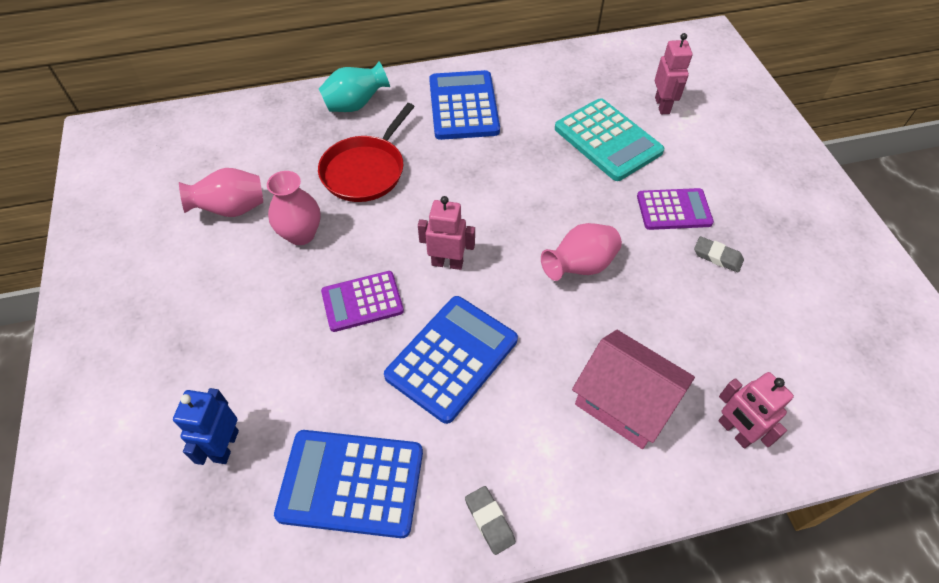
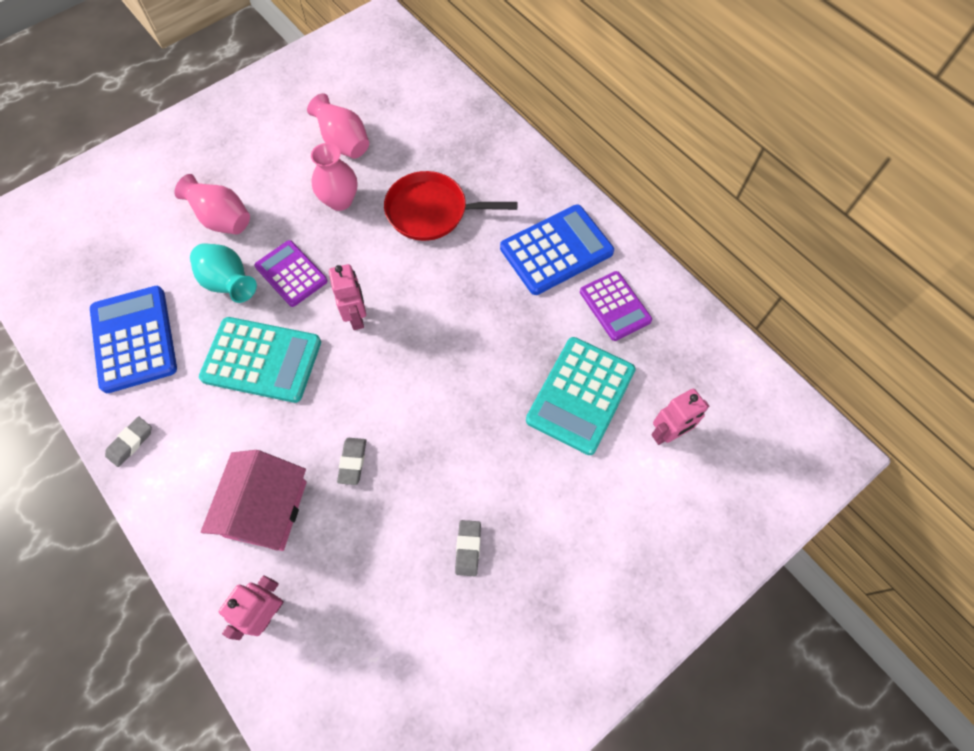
camera: 65 degrees right, 10 degrees up
(225, 446) = (139, 249): blue robot -> none
(355, 105) = (507, 166): turquoise vase -> turquoise vase (229, 283)
(452, 358) = (262, 360): blue calculator -> turquoise calculator
(580, 266) = (399, 424): pink vase -> pink vase (223, 220)
(603, 314) = (352, 462): none -> grey eraser
(674, 210) = (512, 489): purple calculator -> purple calculator (615, 306)

